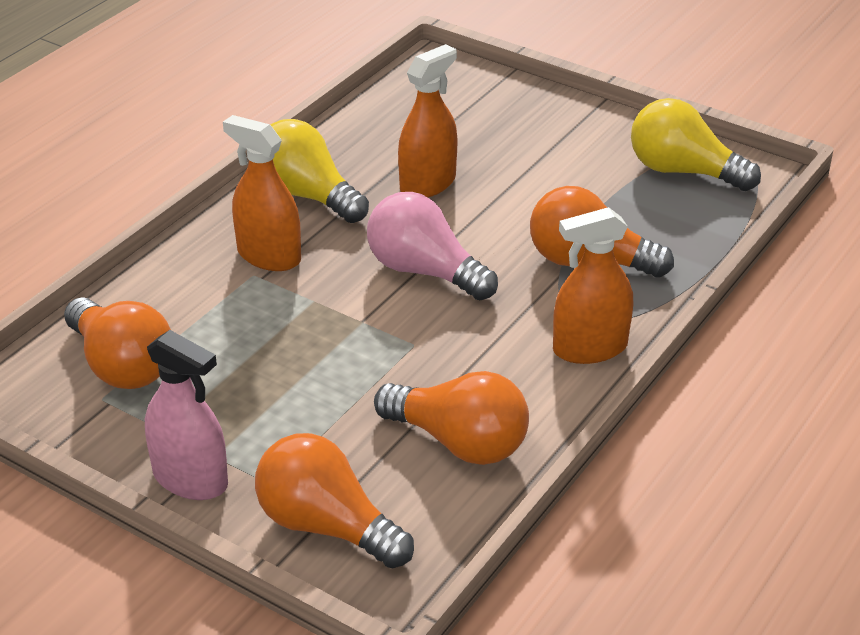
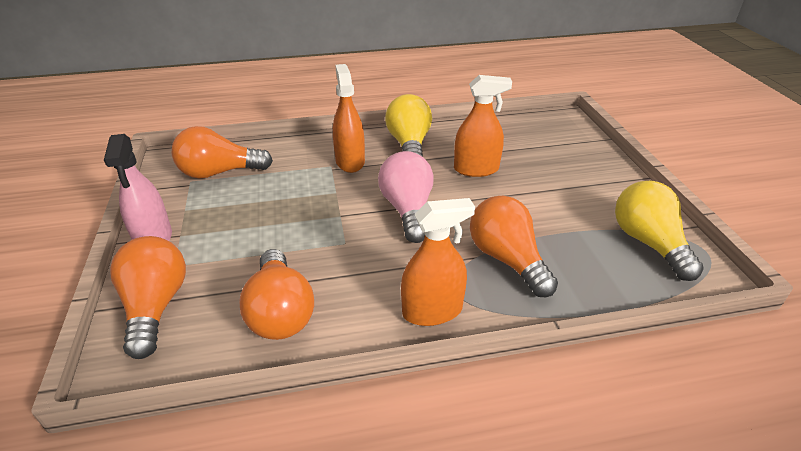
camera: 45 degrees right, 0 degrees up
(122, 365) = (219, 172): orange light bulb -> orange light bulb turned 75 degrees clockwise
(590, 348) = (432, 311): orange spray bottle -> orange spray bottle turned 135 degrees clockwise

